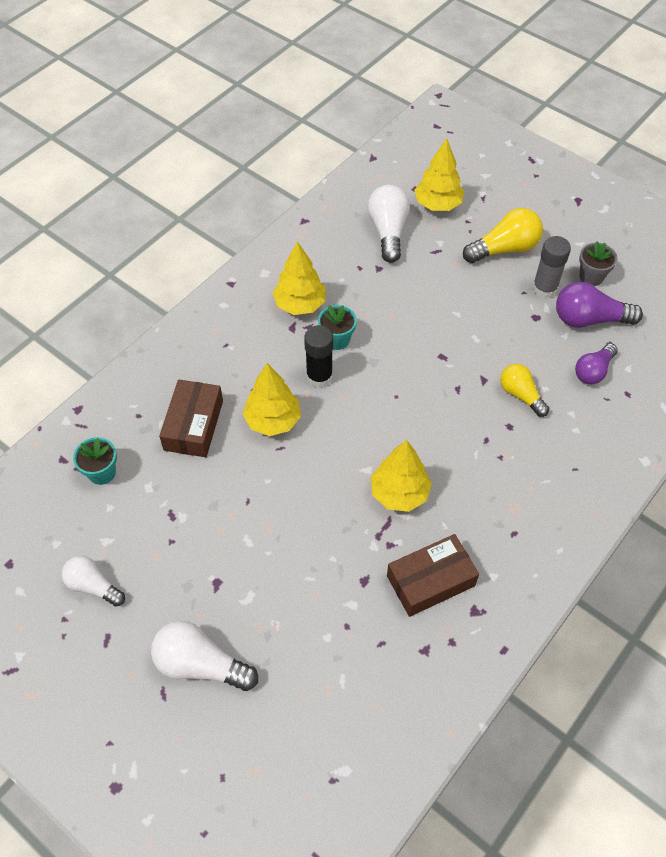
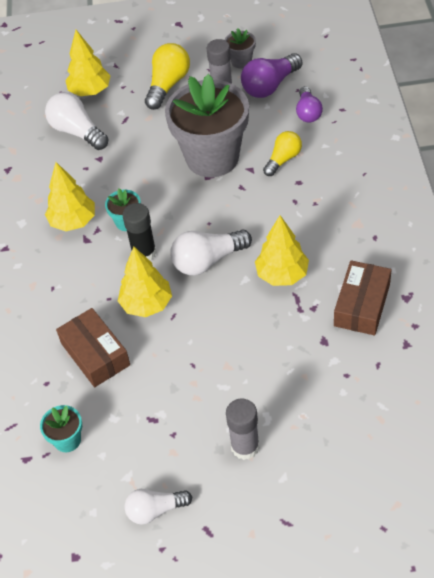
camera: 40 degrees left, 5 degrees down
(200, 664) = (288, 483): white light bulb -> white light bulb (207, 261)
(206, 604) = (245, 447): none -> grey glue stick
(465, 343) = (212, 158): none -> grey flower pot
(520, 395) = (283, 159): yellow light bulb -> yellow light bulb turned 120 degrees clockwise

